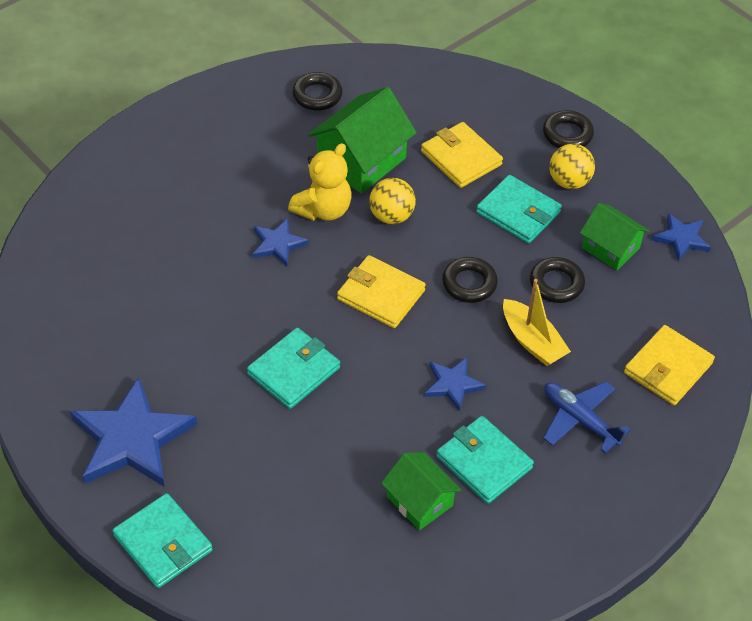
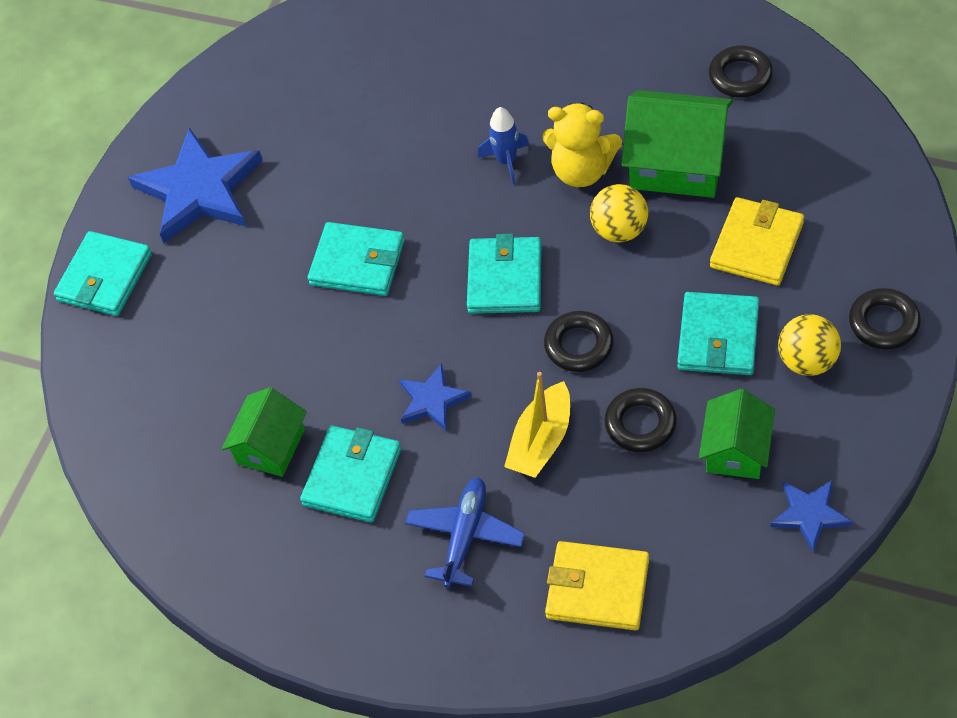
camera: 70 degrees right, 5 degrees up
(278, 244) = (506, 161): blue star -> blue rocket
(381, 295) = (505, 279): yellow wallet -> turquoise wallet

